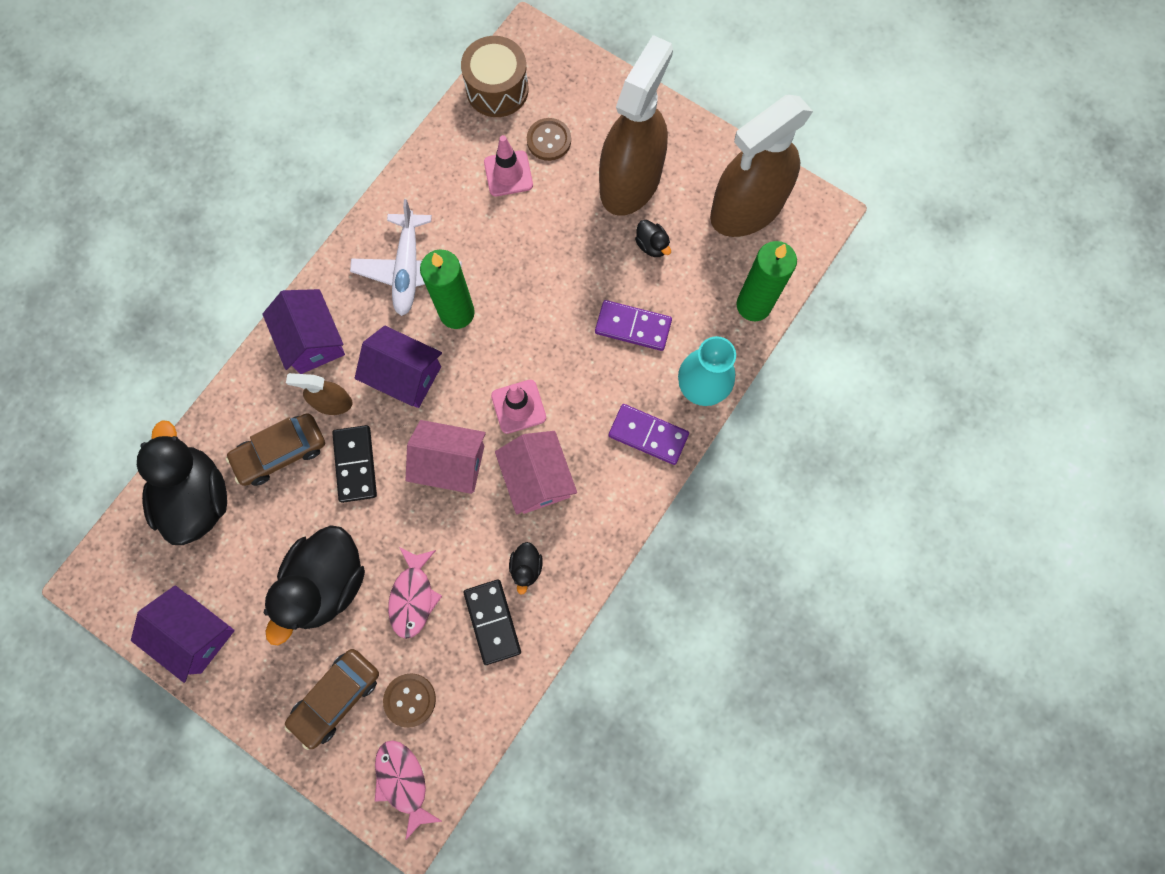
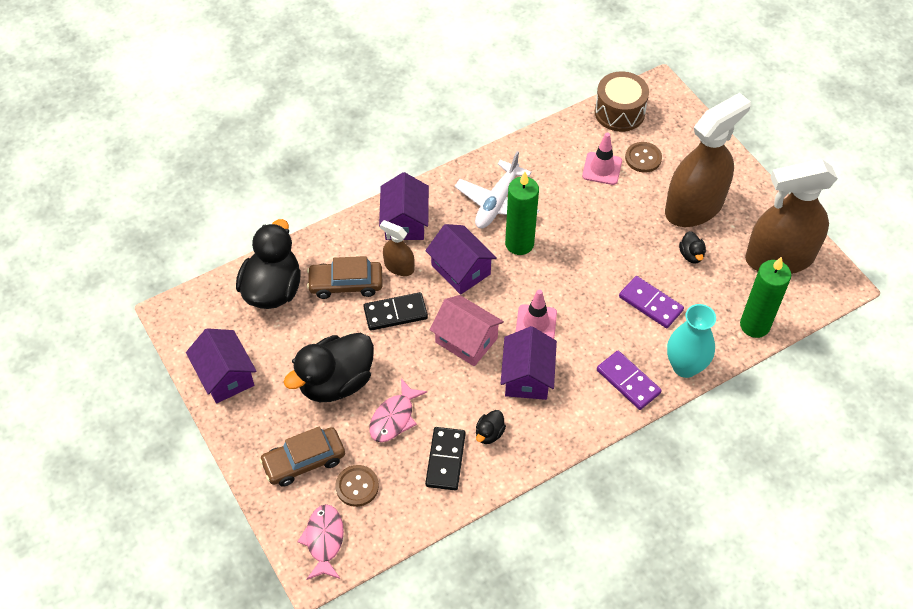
camera: 25 degrees right, 20 degrees down
(355, 464) = (395, 313): black domino -> black domino turned 60 degrees clockwise
(537, 478) = (527, 376): pink house -> purple house

